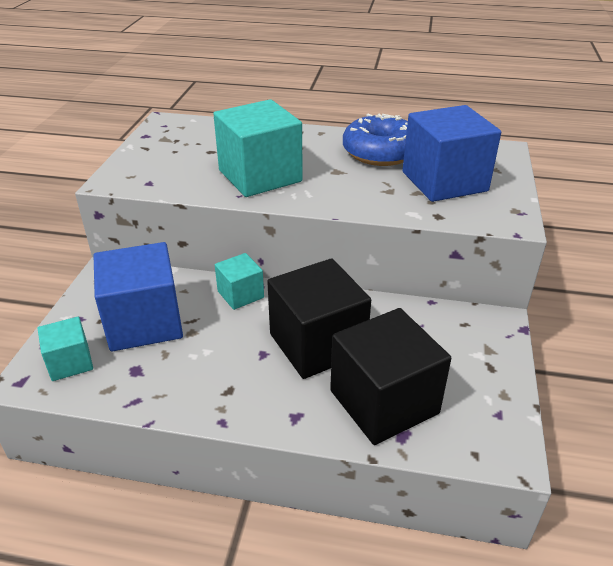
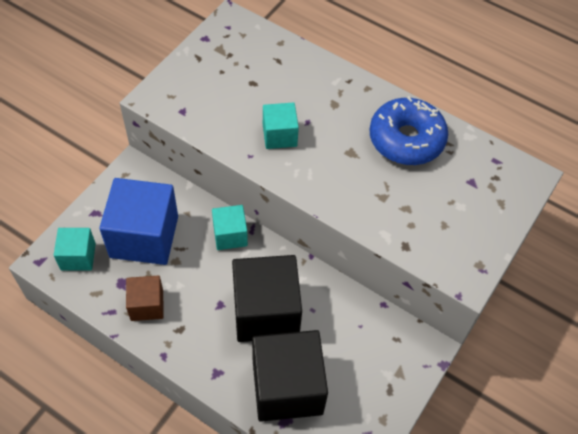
camera: 20 degrees right, 20 degrees up
(177, 380) = (147, 305): none -> brown cube
(260, 176) = (279, 135): turquoise cube -> turquoise cube, size x0.53
(444, 181) = (440, 203): blue cube -> none

